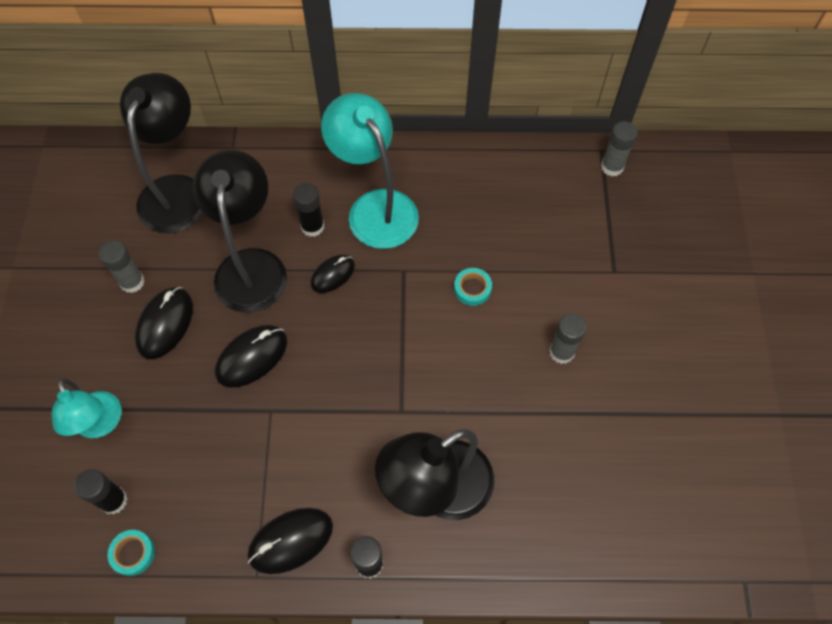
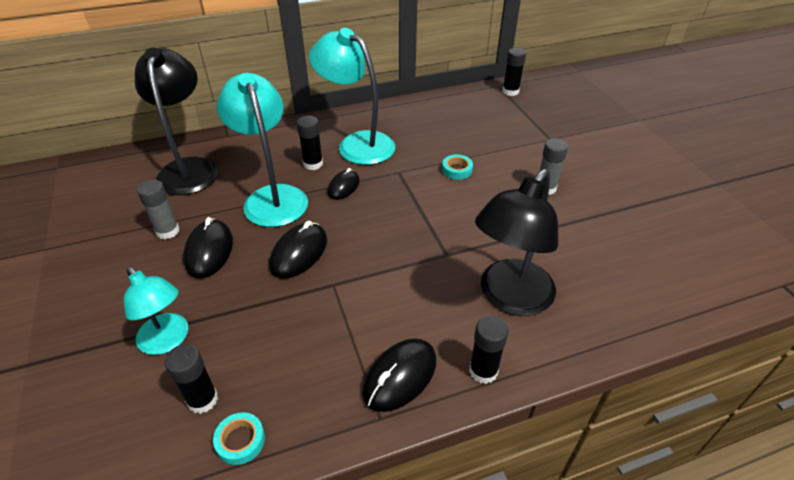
camera: 20 degrees left, 20 degrees down
(251, 266) = (272, 197): black lamp -> turquoise lamp
(612, 167) = (510, 91): grey glue stick -> black glue stick

